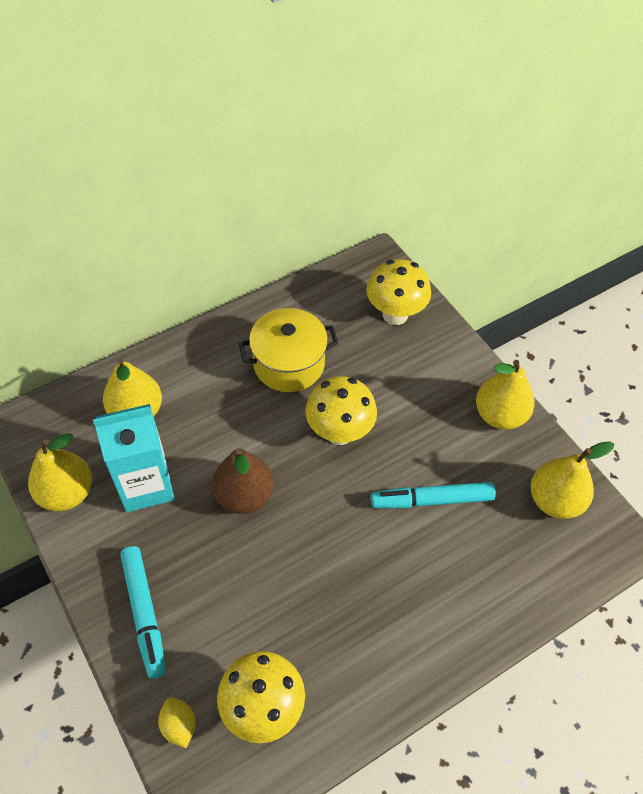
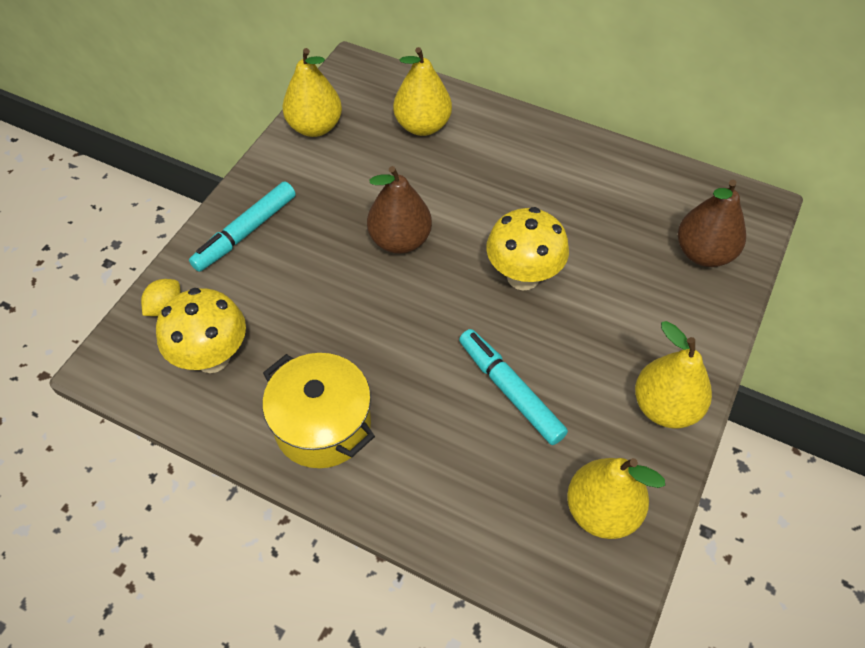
camera: 60 degrees right, 0 degrees up
(146, 485) = (359, 170): turquoise carton -> none
(289, 364) = (564, 200): yellow pot -> yellow pot (323, 425)
(395, 314) = (703, 253): yellow mushroom -> brown pear

